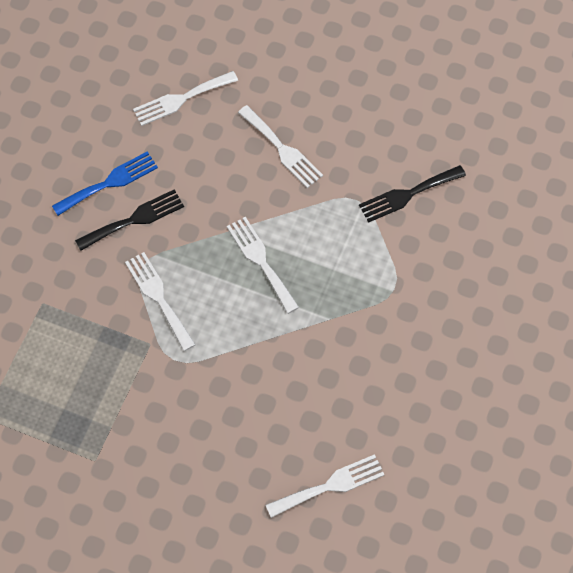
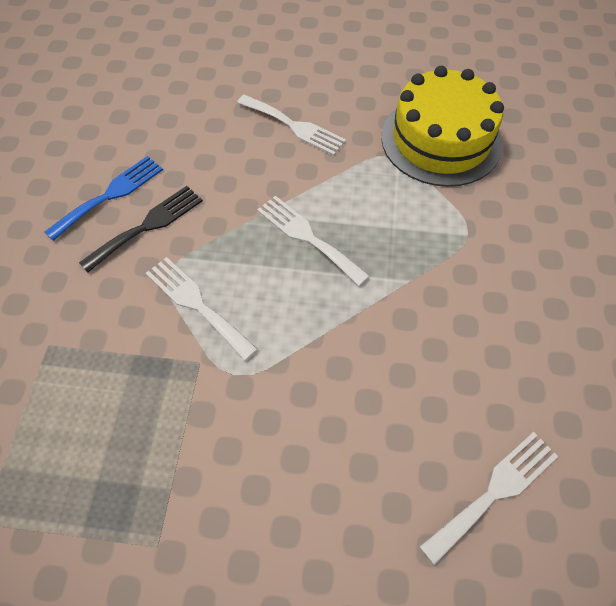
camera: 15 degrees left, 5 degrees down
(181, 99) = (173, 103): white fork -> none
(407, 194) = (441, 140): black fork -> yellow cake

